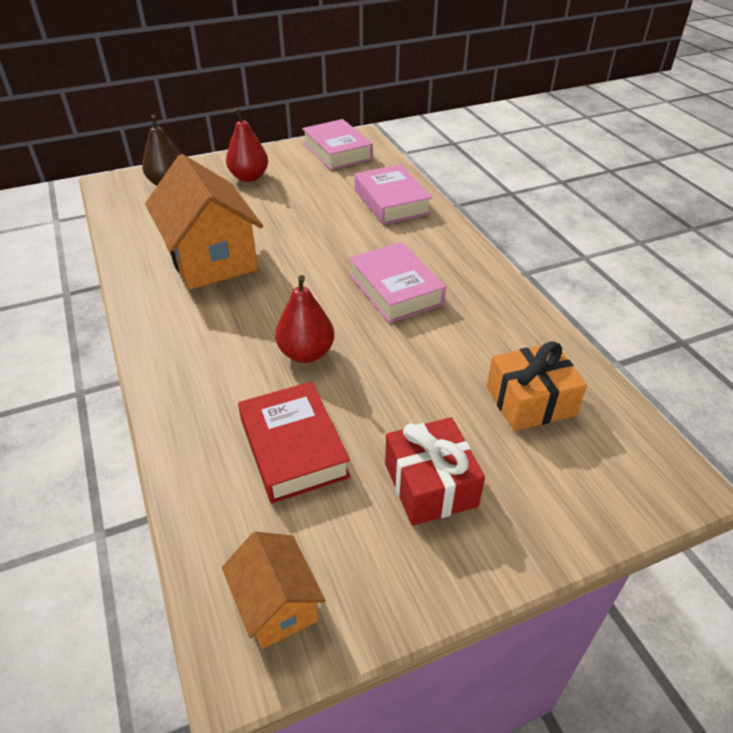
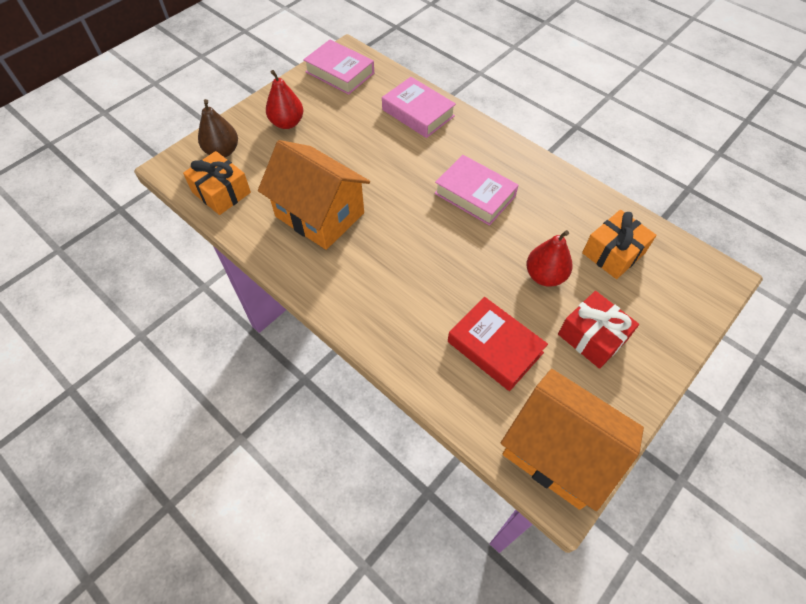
camera: 25 degrees left, 15 degrees up
(136, 214) = (221, 192): none -> orange gift
(277, 604) = (558, 452): orange house -> orange house, size x1.93
(306, 353) = (451, 272): red pear -> red pear (545, 276)

